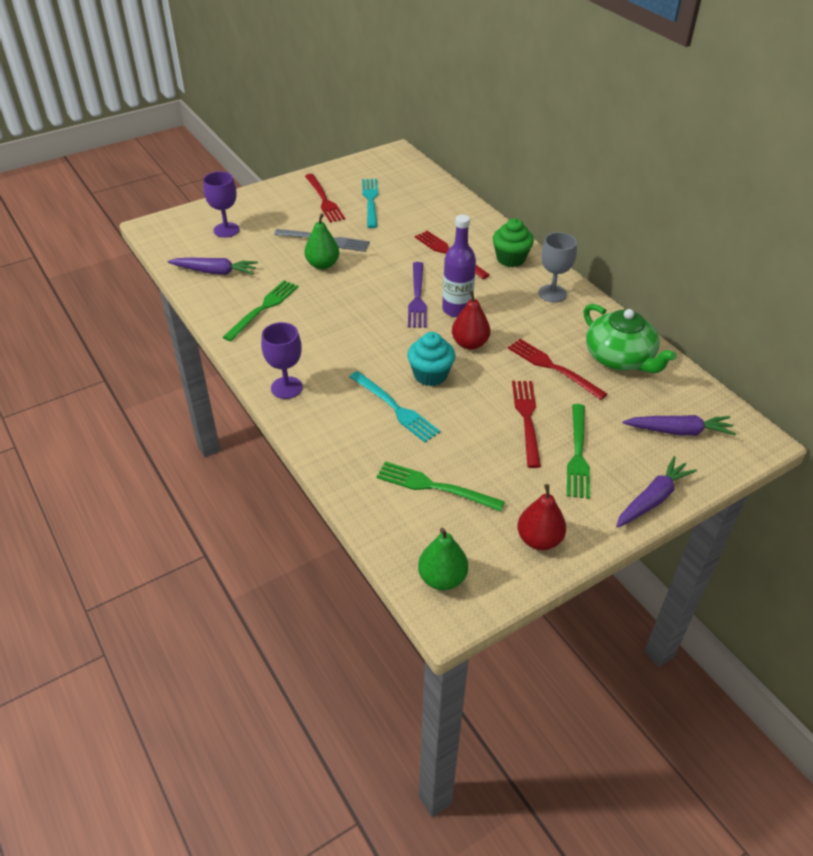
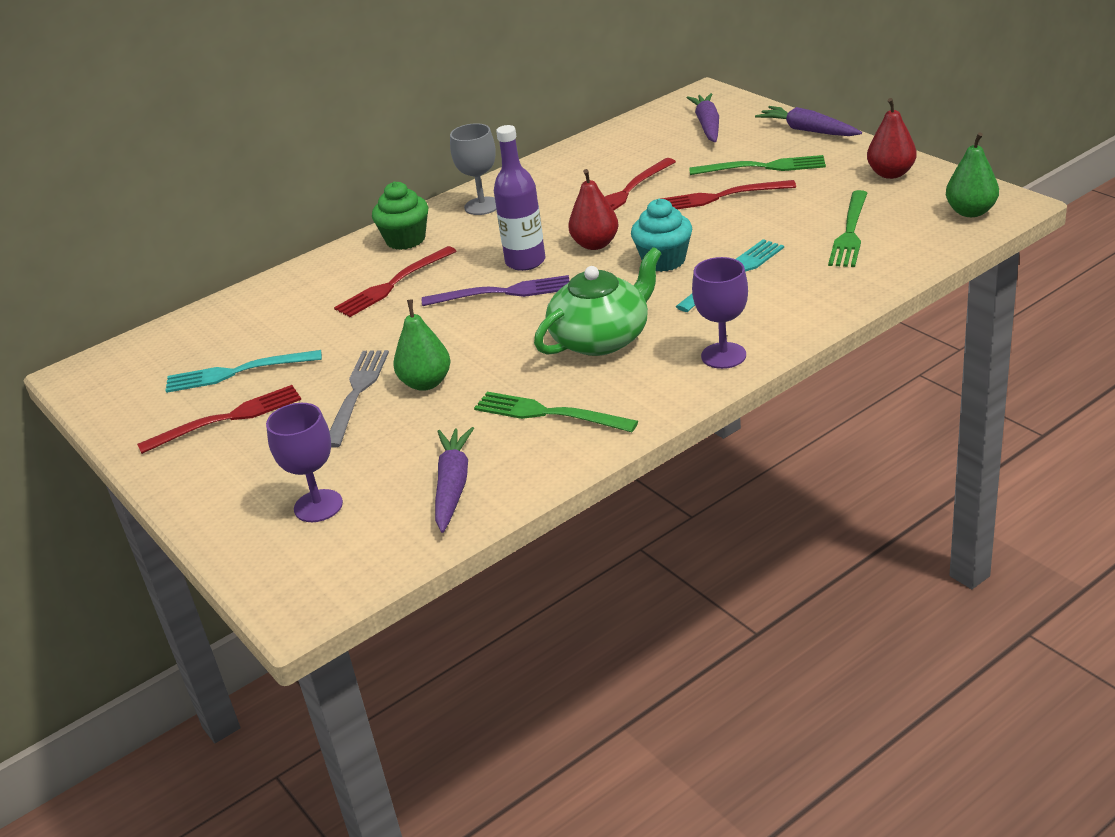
camera: 90 degrees left, 10 degrees down
(620, 358) = (599, 159): green teapot -> green teapot (602, 338)

